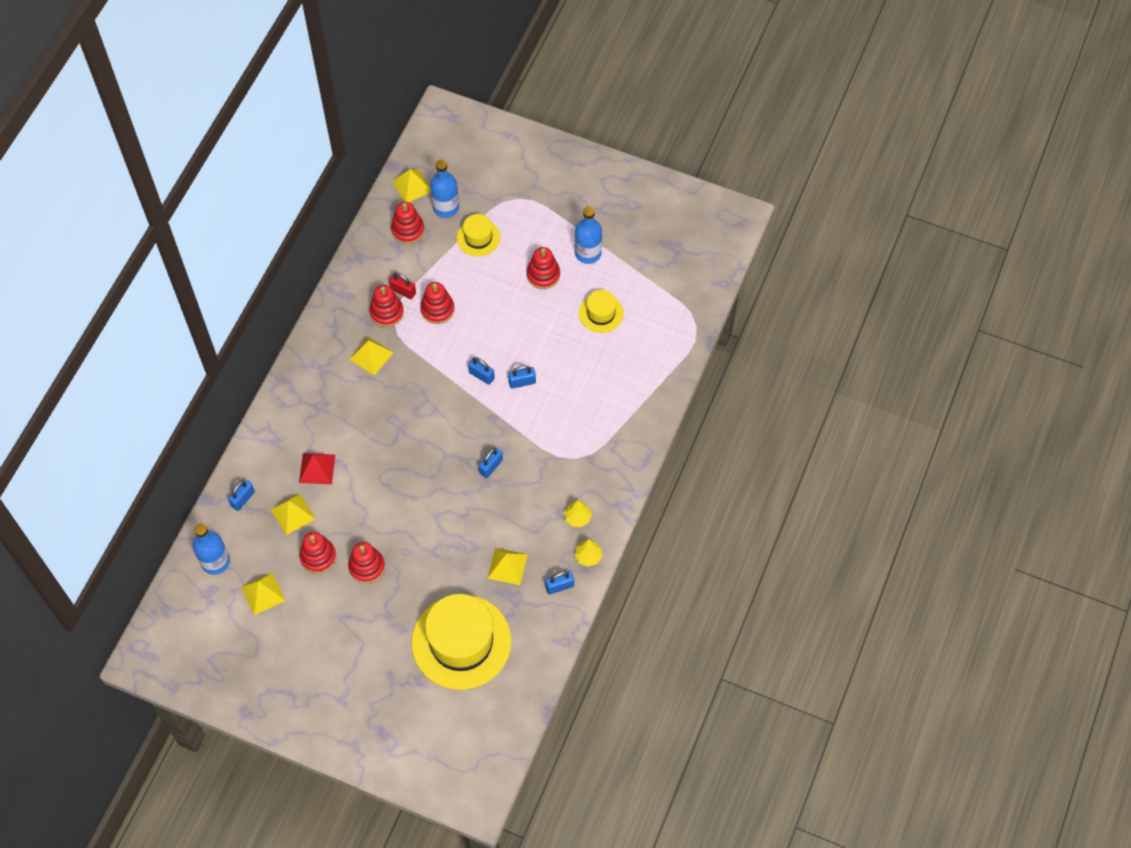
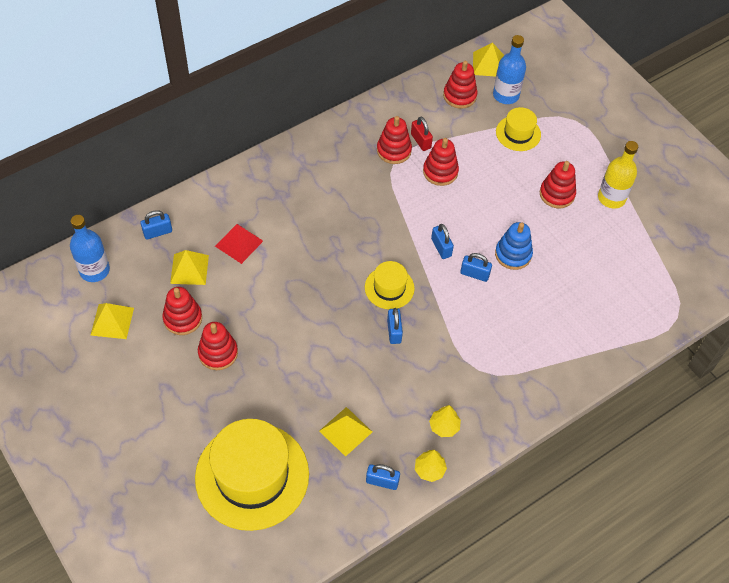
camera: 30 degrees right, 5 degrees down
(371, 356) = (355, 178): yellow pyramid -> none
(491, 466) = (394, 331): blue padlock -> blue padlock turned 75 degrees counterclockwise
(541, 348) = (513, 254): none -> blue stacking toy
(588, 253) = (611, 198): blue bottle -> yellow bottle
(601, 313) = (590, 255): yellow hat -> yellow hat (389, 288)

